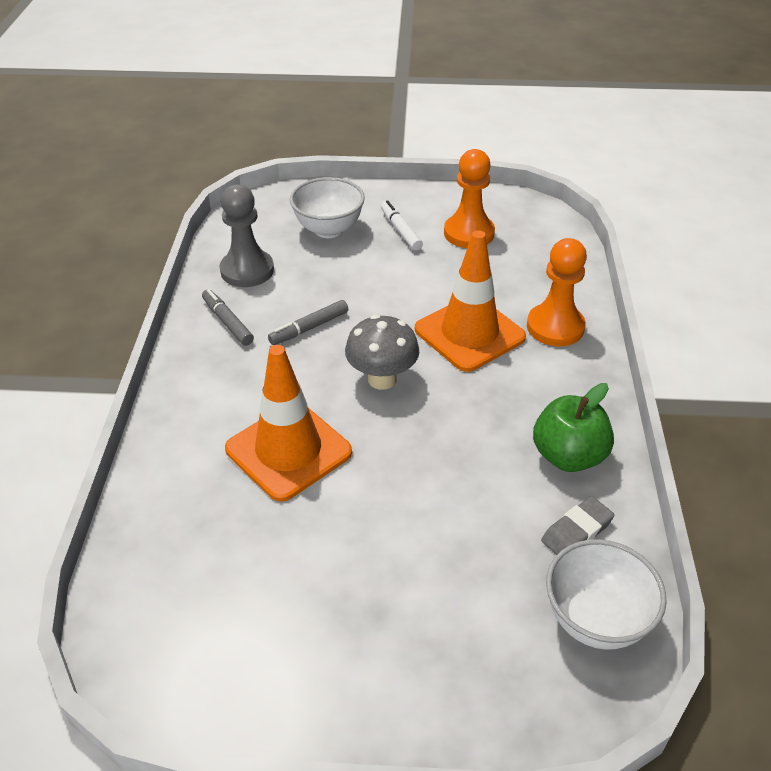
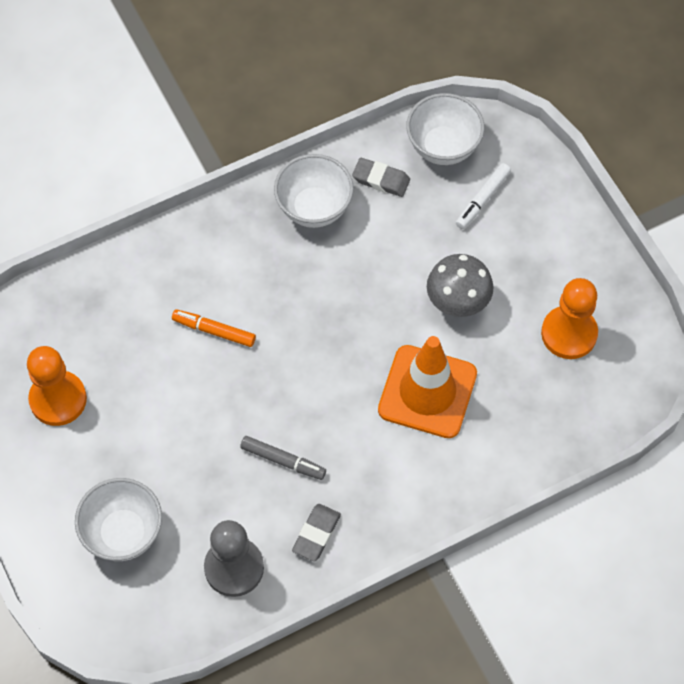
camera: 120 degrees left, 20 degrees up
(227, 322) = (316, 534): grey marker -> grey eraser
(382, 379) = (311, 369): grey mushroom -> grey mushroom (457, 303)
(400, 230) = (87, 464): white marker -> white marker (482, 199)
(469, 333) = (214, 331): orange traffic cone -> orange marker
(555, 327) = (166, 270): orange pawn -> orange pawn (569, 333)
(568, 456) = (314, 208): green apple -> white bowl

